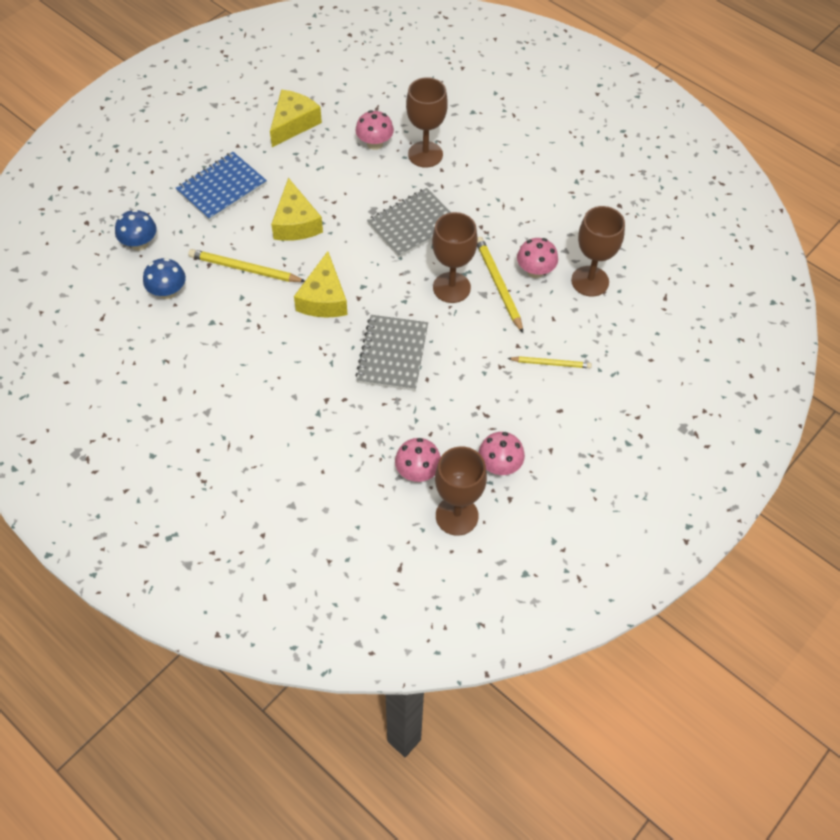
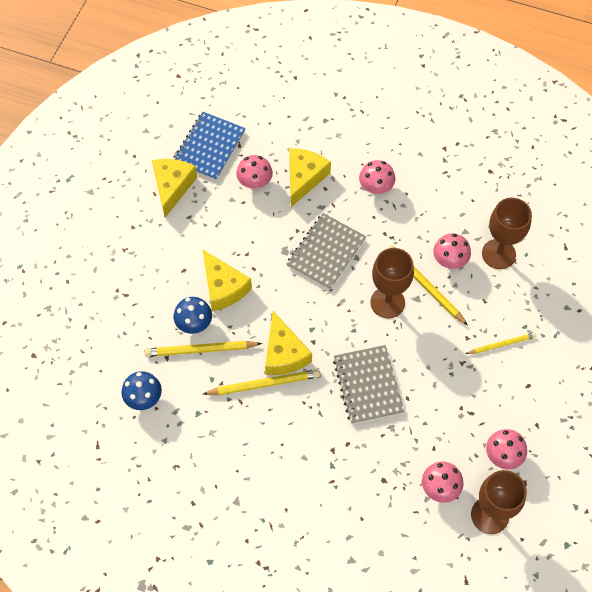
camera: 20 degrees left, 5 degrees up
(139, 243) = (93, 359): blue mushroom -> blue mushroom (194, 324)
(222, 188) = (140, 276): blue notebook -> blue notebook (209, 147)
(289, 318) = (264, 384): none -> yellow pencil
(425, 154) = (304, 178): brown goblet -> yellow cheese
(493, 184) = (376, 187): none -> pink mushroom

